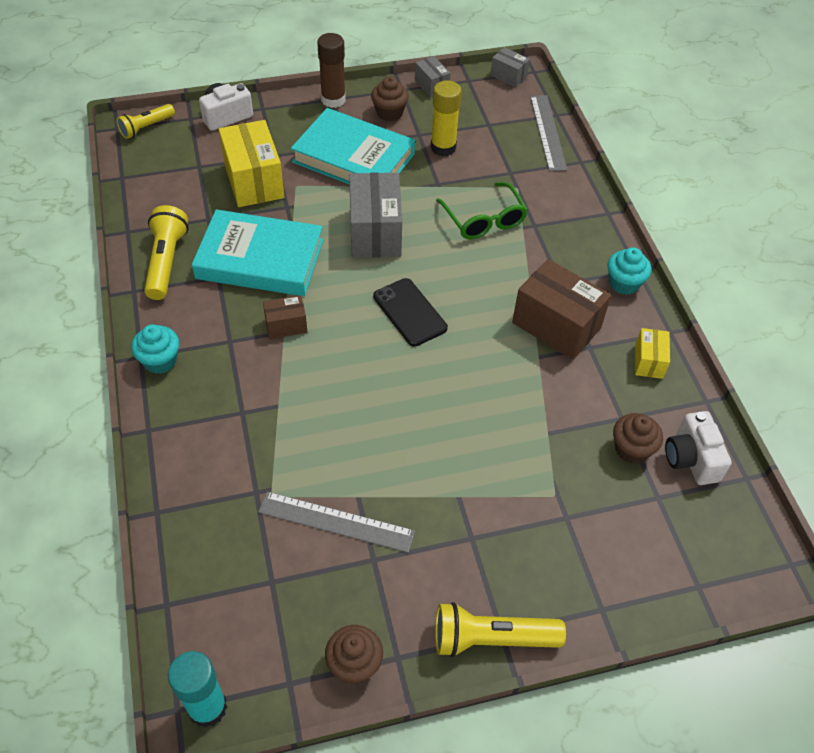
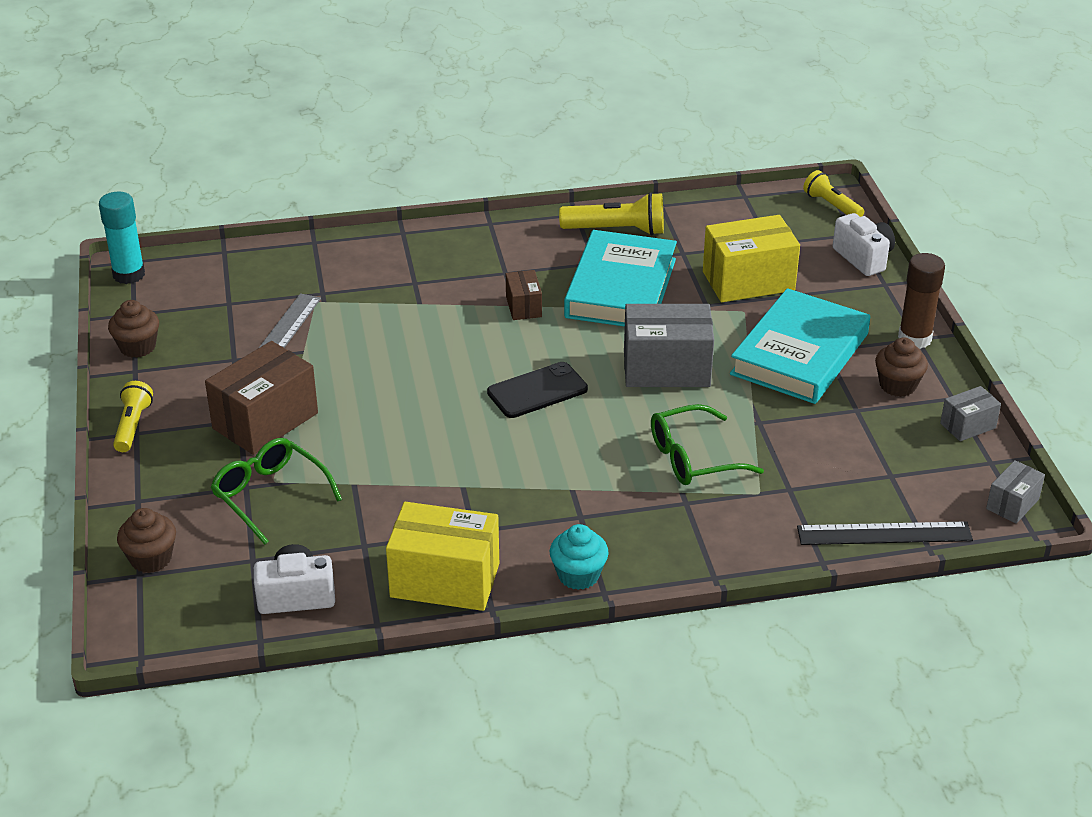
camera: 95 degrees right, 15 degrees down
(160, 361) = (483, 234): turquoise cupcake -> none
(443, 147) = (832, 430): yellow glue stick -> none
(491, 639) = (133, 426): yellow flashlight -> yellow flashlight, size x0.66
(547, 132) = (884, 534): grey ruler -> black ruler
(556, 325) = (509, 505): brown box -> brown box (265, 421)
(574, 496) = (270, 495): none -> green glasses
(631, 449) = (319, 547): brown cupcake -> brown cupcake (151, 559)
(649, 361) = (445, 580): yellow box -> yellow box, size x1.93

